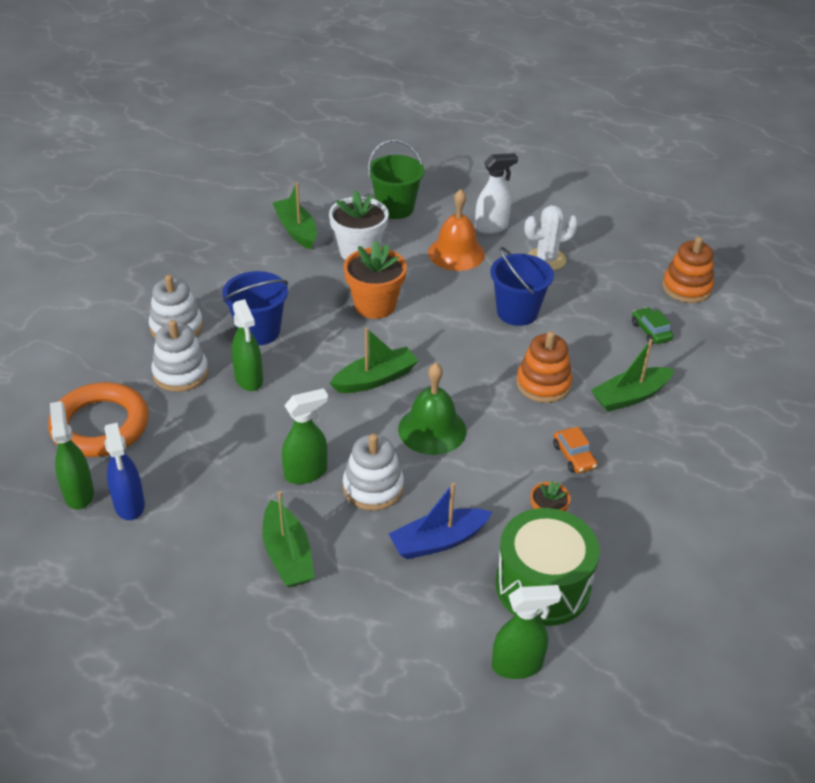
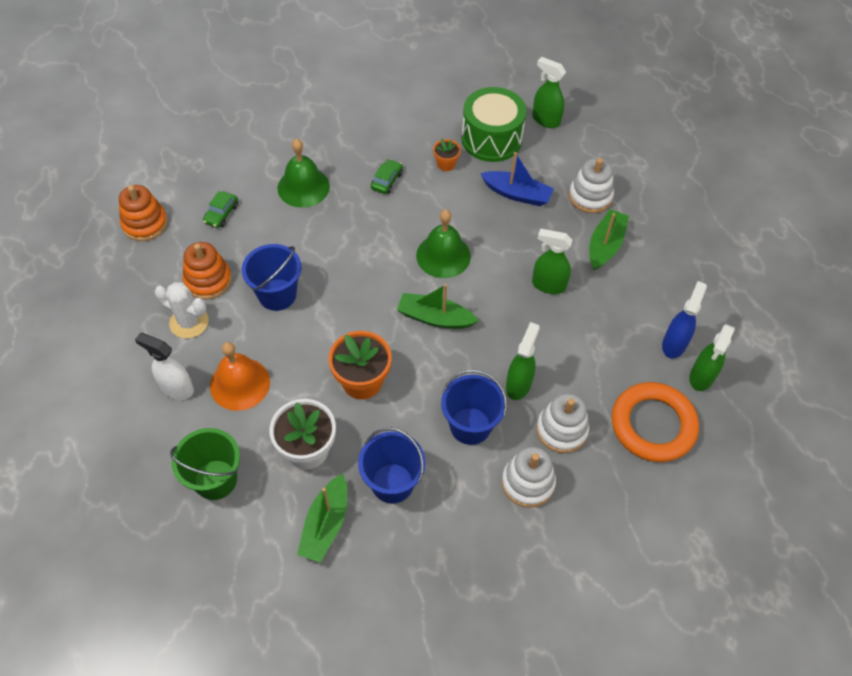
camera: 135 degrees left, 15 degrees up
(278, 271) = (392, 483): none -> blue bucket
(373, 487) = (519, 247): white stacking toy -> white stacking toy (590, 196)
(543, 384) = (339, 232): orange stacking toy -> orange stacking toy (208, 280)
(574, 456) = (387, 181): orange car -> green car
(630, 396) = (303, 187): green boat -> green bell

